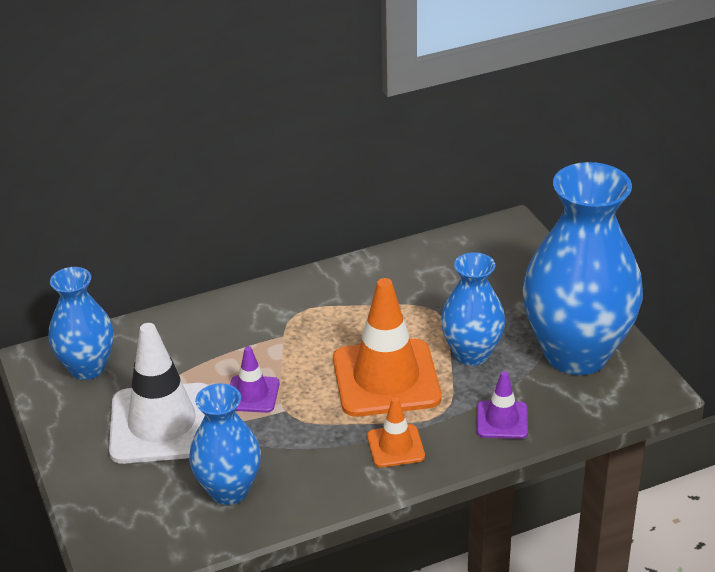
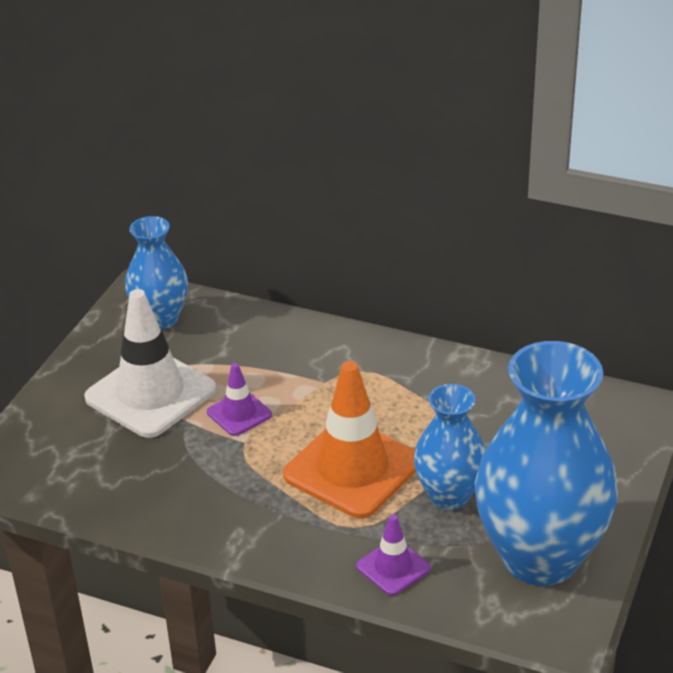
camera: 45 degrees right, 0 degrees up
(229, 490) = (125, 474): blue vase -> none
(395, 446) = (282, 528): orange traffic cone -> none

